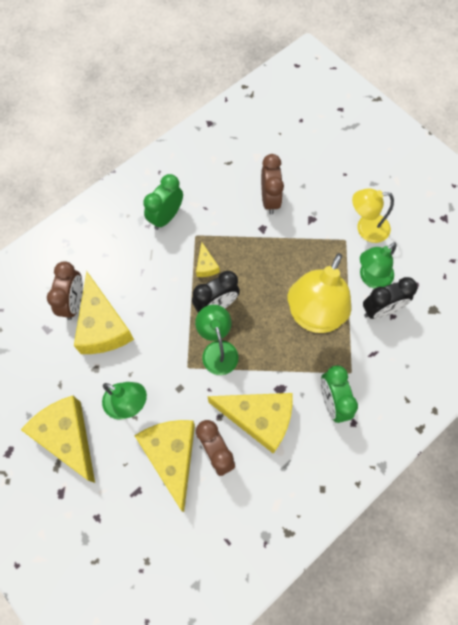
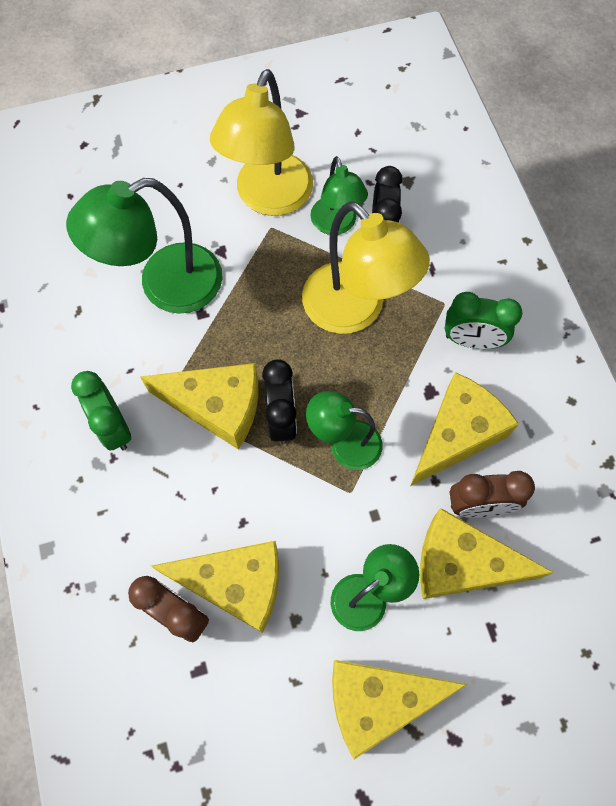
camera: 65 degrees left, 0 degrees up
(206, 266) = (217, 406): yellow cheese -> yellow cheese, size x2.22
(270, 200) = (165, 286): brown clock -> green lamp
(366, 229) = (268, 198): yellow lamp -> yellow lamp, size x1.69

